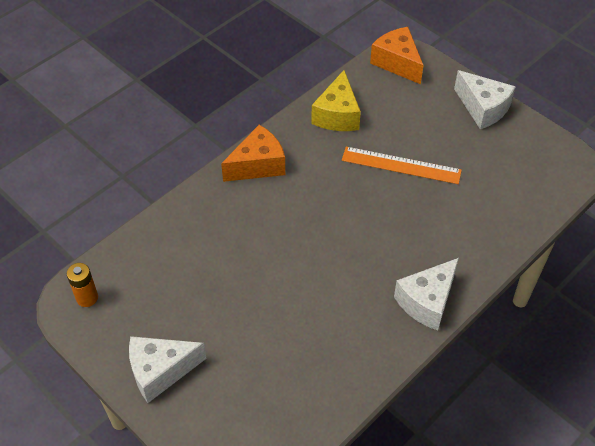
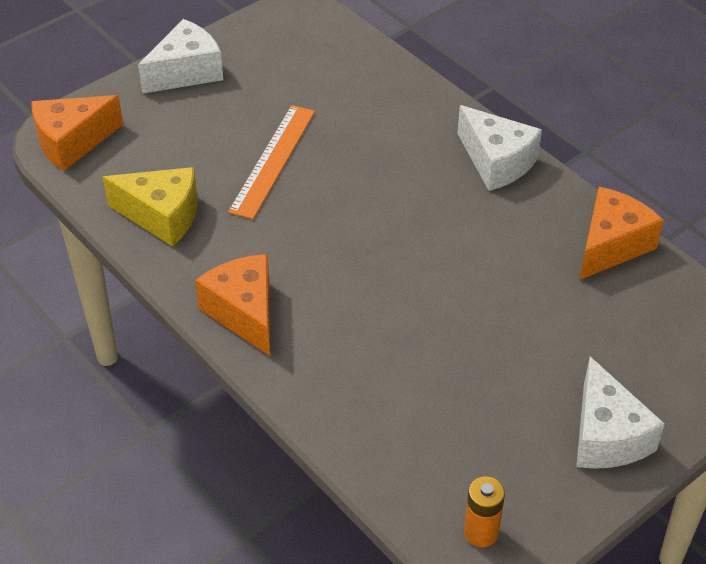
camera: 85 degrees left, 5 degrees down
(346, 381) = (611, 245): none -> orange cheese

